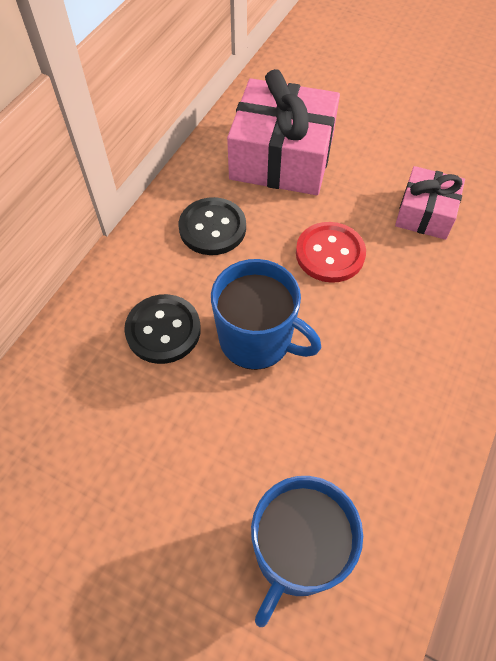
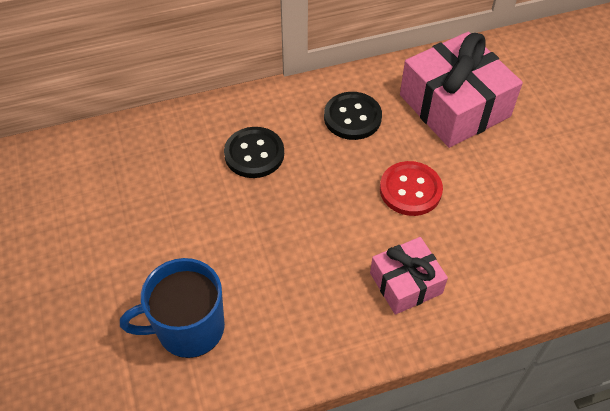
camera: 45 degrees right, 5 degrees down
(257, 340) = (301, 202): blue mug -> none
(425, 213) = (515, 216): pink gift -> pink gift (405, 283)

